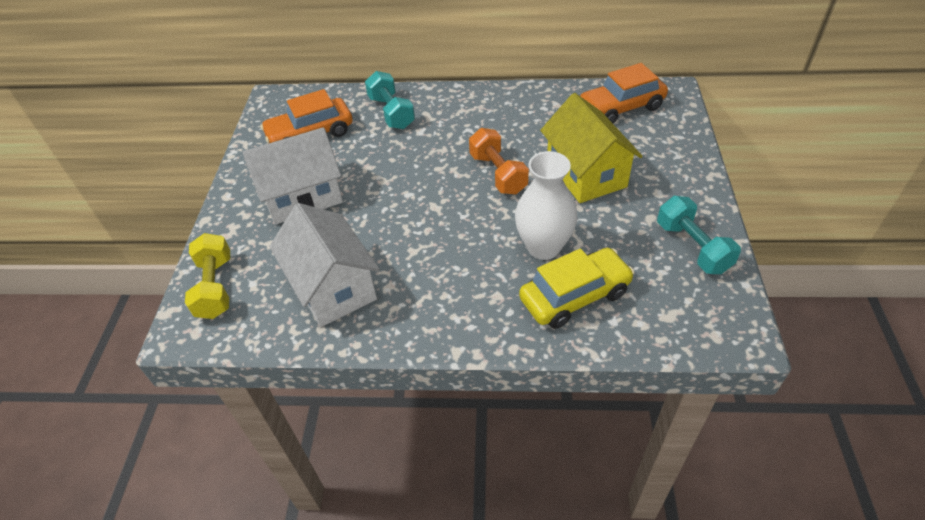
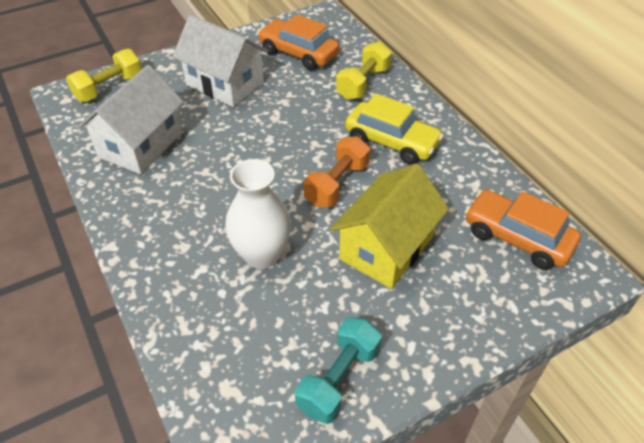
camera: 55 degrees right, 0 degrees up
(391, 112) = (363, 83): turquoise dumbbell -> yellow dumbbell
(574, 296) = (213, 302): yellow car -> yellow car (391, 142)

